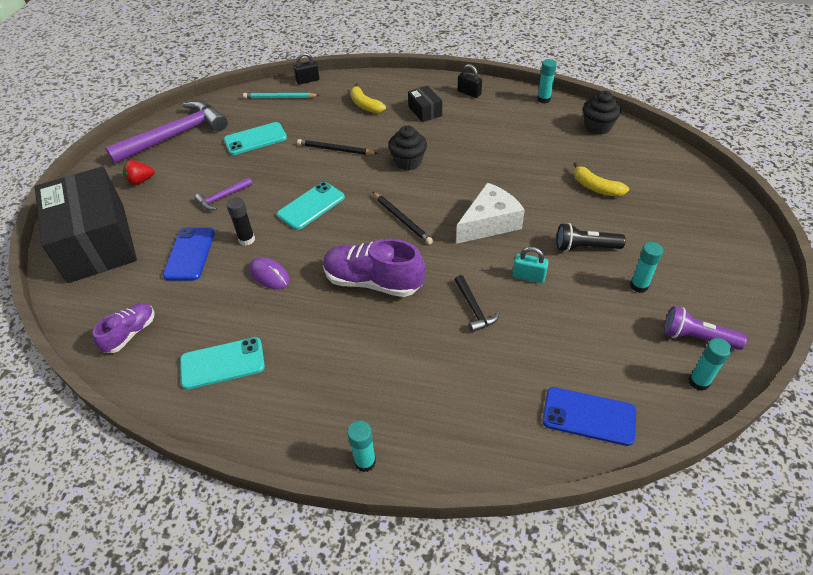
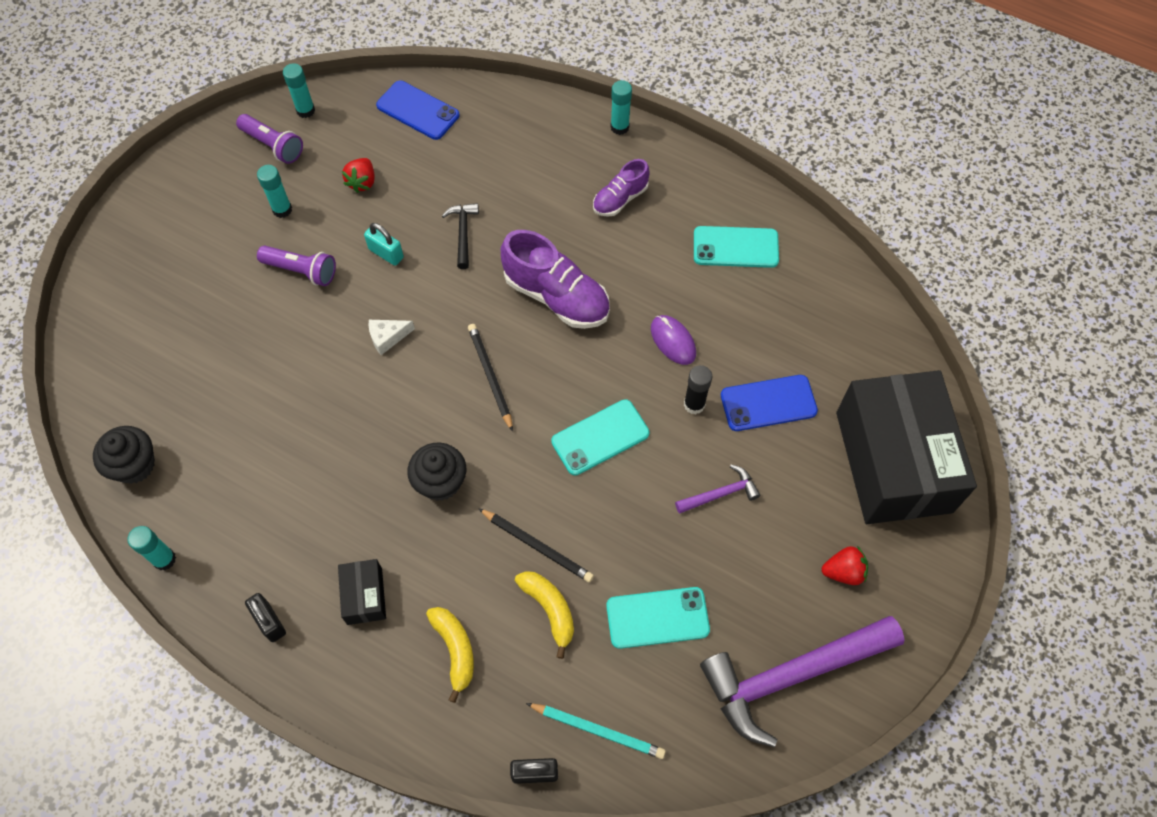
camera: 165 degrees left, 15 degrees up
(130, 333) = (834, 309): purple shoe -> purple shoe (620, 199)
(190, 254) = (768, 403): blue phone -> blue phone turned 60 degrees clockwise
(489, 223) = (387, 337): white cheese -> white cheese, size x0.50
(585, 247) = (301, 271): black flashlight -> purple flashlight
(590, 327) = (362, 182): none -> red strawberry
(596, 187) = (224, 352): yellow banana -> yellow banana (549, 609)

